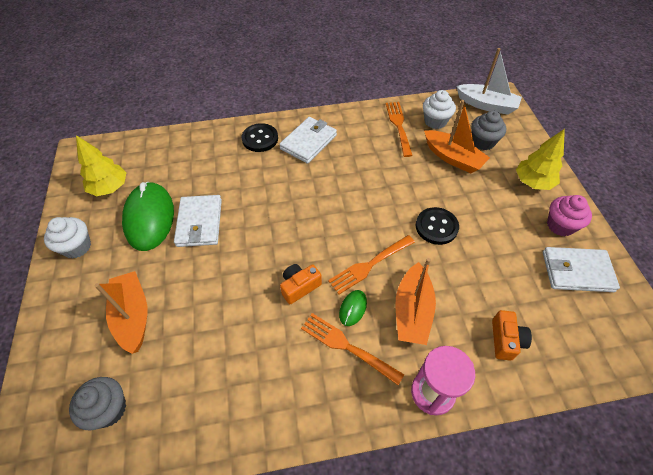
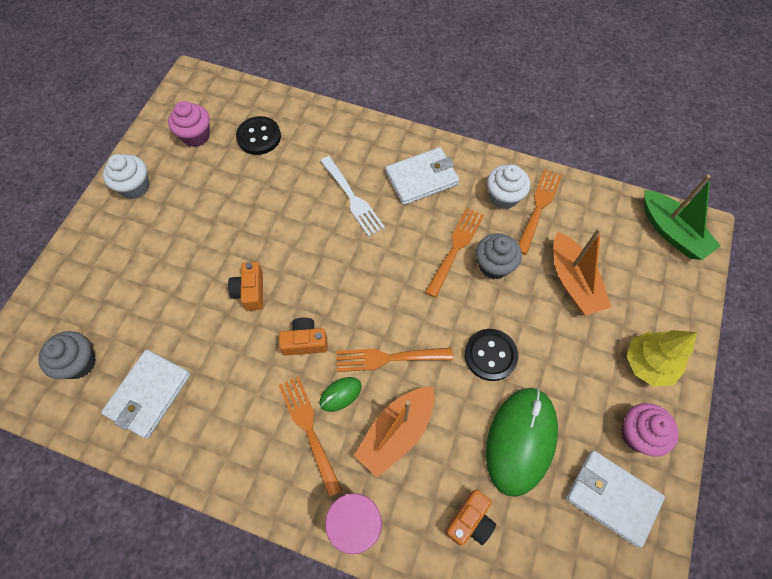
camera: 30 degrees right, 10 degrees up
(110, 188) = (196, 136): yellow tree -> pink cupcake
(133, 316) = (143, 285): orange boat -> none
(149, 218) = (213, 189): green mouse -> green mouse (520, 440)
(199, 223) = (254, 219): white wallet -> white wallet (149, 394)
(230, 274) = (250, 291): none -> orange camera
(260, 139) = (373, 149): black button -> black button (259, 137)
(267, 175) = (352, 198): none -> white fork
(363, 173) = (455, 248): none -> orange fork
(435, 121) = (588, 223): white cupcake -> white cupcake (503, 197)
(483, 142) = (627, 279): grey cupcake -> grey cupcake (494, 265)
(486, 105) = (671, 232): white boat -> green boat

